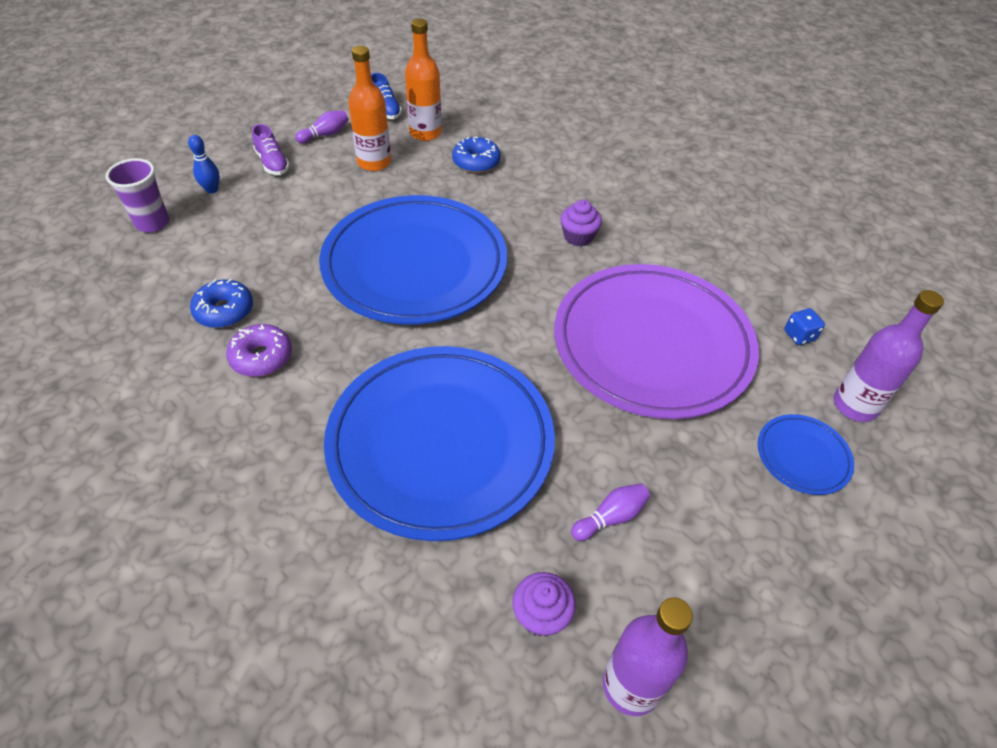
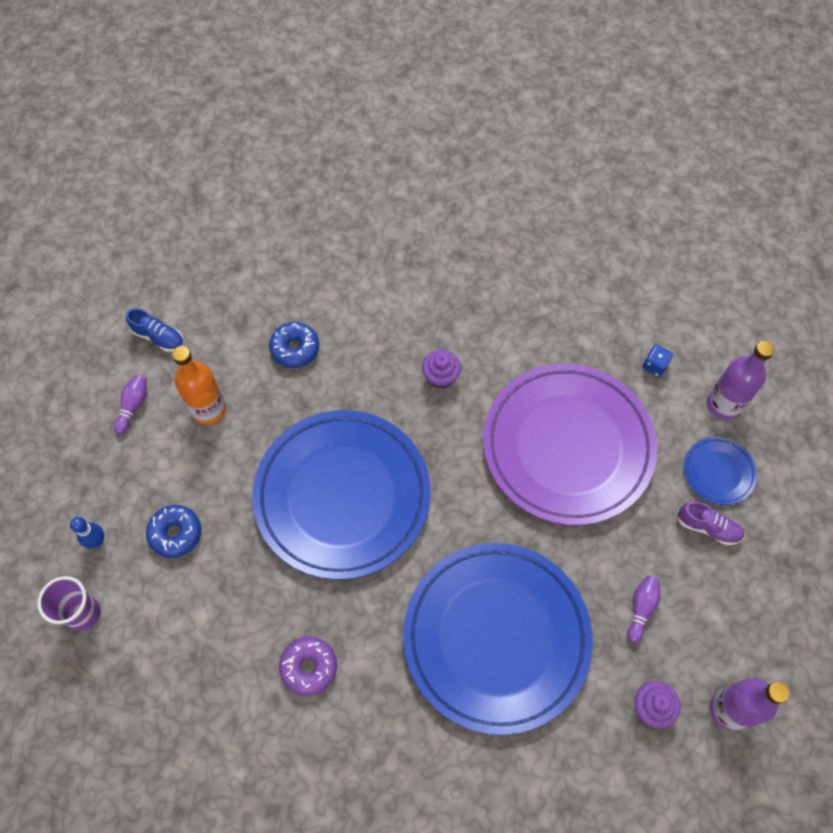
camera: 35 degrees left, 15 degrees up
(224, 311) = (238, 650): blue donut -> blue donut (175, 533)
(272, 163) = (120, 473): purple shoe -> purple shoe (707, 527)
(425, 133) = (221, 343): orange bottle -> none

